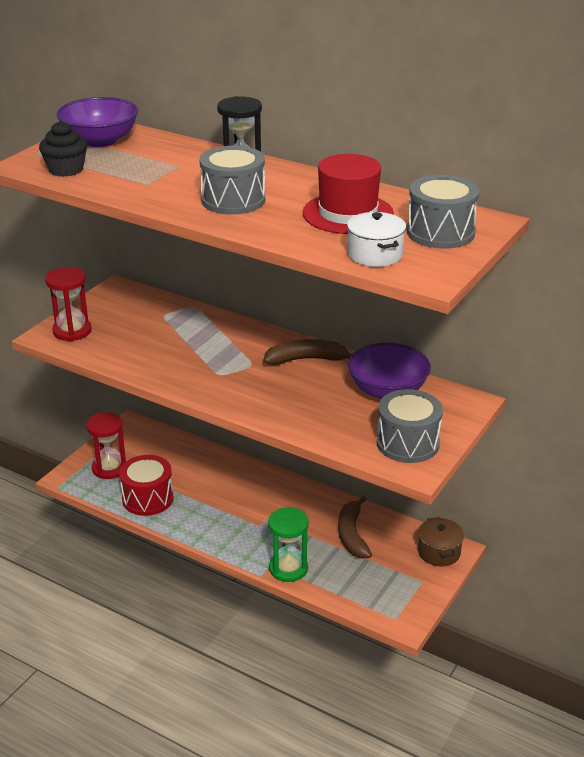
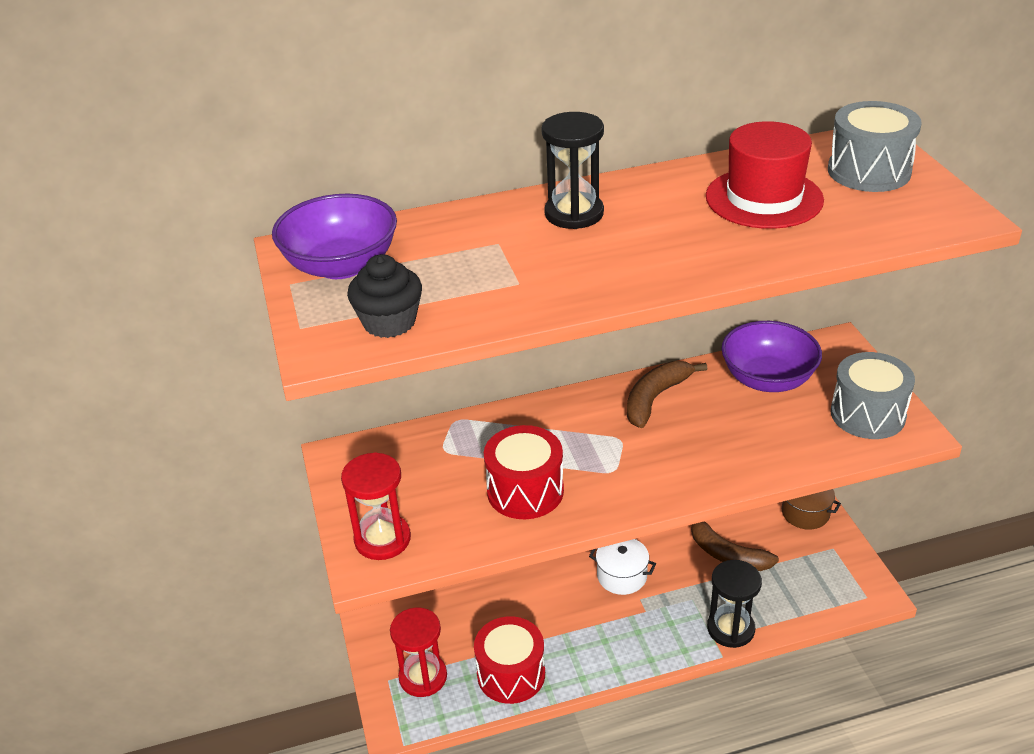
camera: 45 degrees left, 5 degrees up
(164, 354) = (525, 491): none -> red drum
(233, 200) = (641, 247): grey drum -> none
(288, 568) = (730, 629): green hourglass -> black hourglass
(375, 255) = (879, 223): white pot -> white pot (622, 576)

